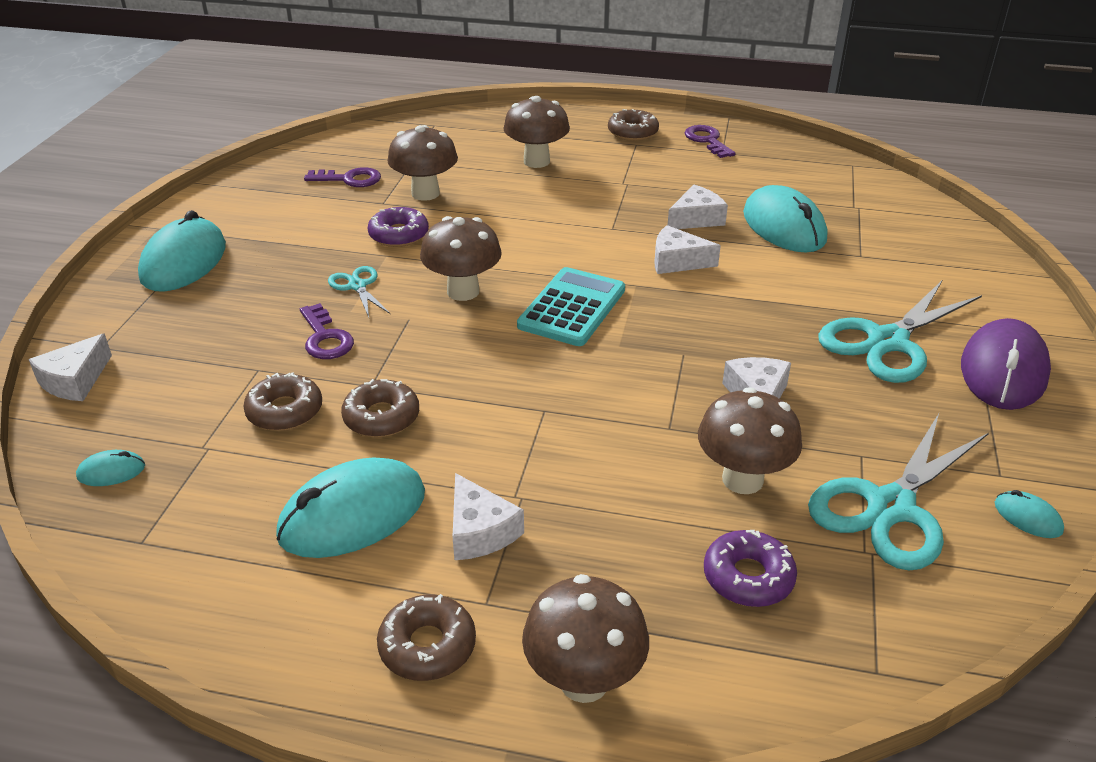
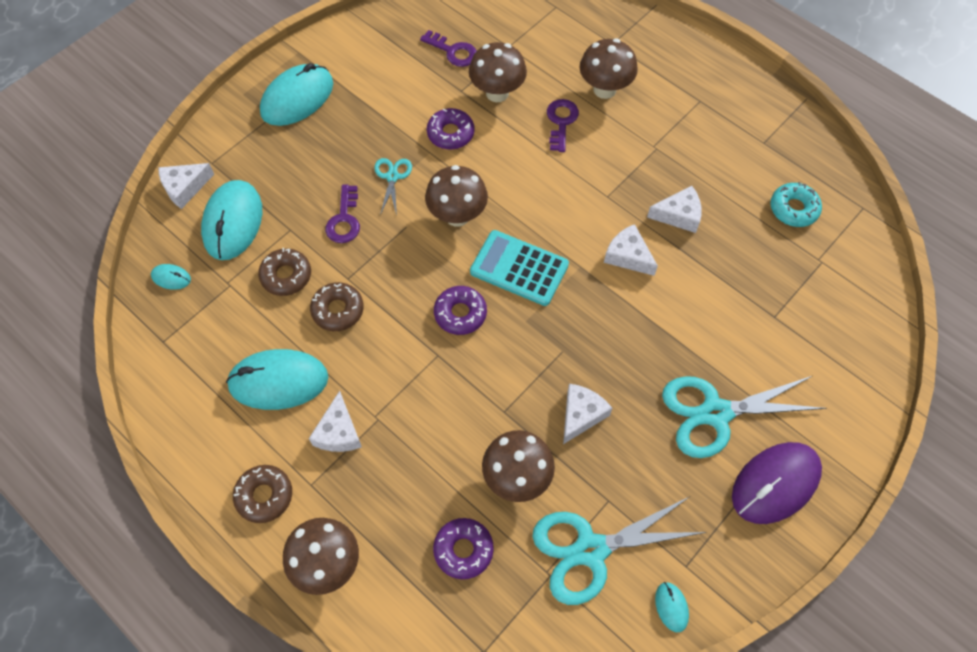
camera: 30 degrees right, 25 degrees up
(539, 366) = (460, 313): none -> purple donut
(572, 308) = (519, 268): turquoise calculator -> turquoise calculator turned 120 degrees counterclockwise
(632, 132) = (708, 84): brown donut -> none
(707, 140) = (763, 122): purple key -> purple key (561, 122)
(784, 226) = (740, 256): turquoise mouse -> turquoise mouse (233, 222)
(795, 183) = (793, 209): none -> turquoise donut

